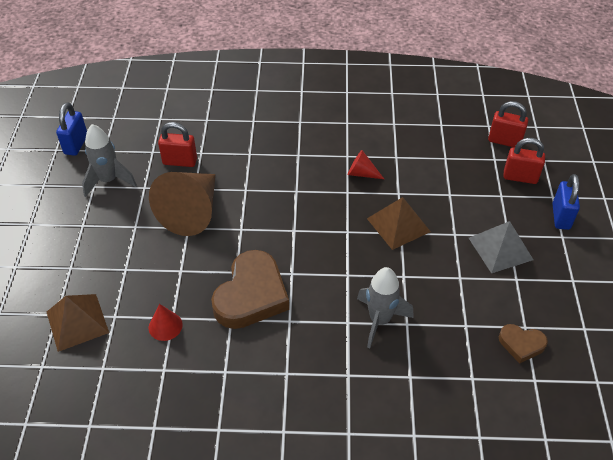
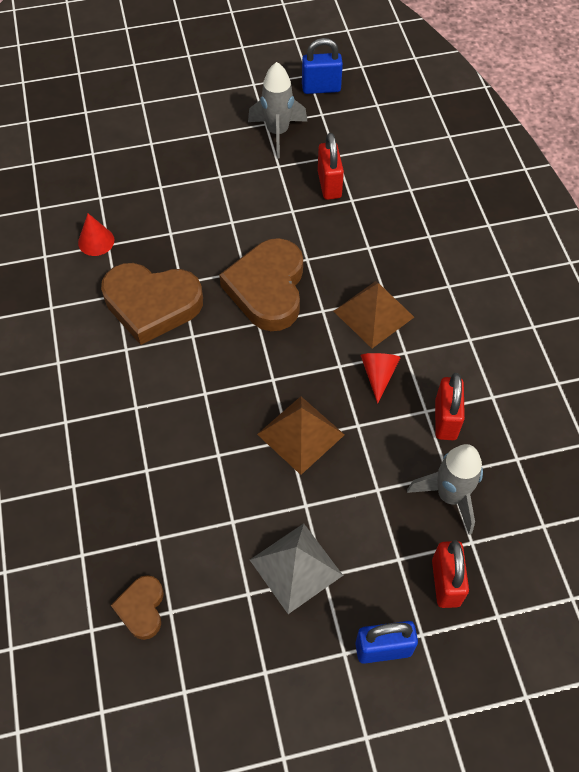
camera: 75 degrees right, 10 degrees up
(77, 322) = (86, 171): brown pyramid -> brown pyramid (373, 314)
(192, 212) = (255, 218): brown cone -> none
(265, 218) = (267, 289): none -> brown heart
(379, 320) = (145, 439): grey rocket -> grey rocket (450, 496)
(504, 141) = (517, 552): red padlock -> red padlock (445, 419)

